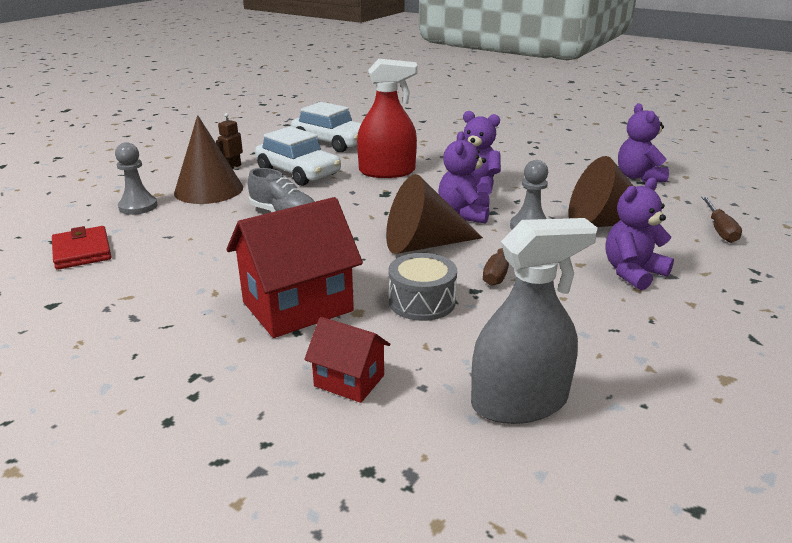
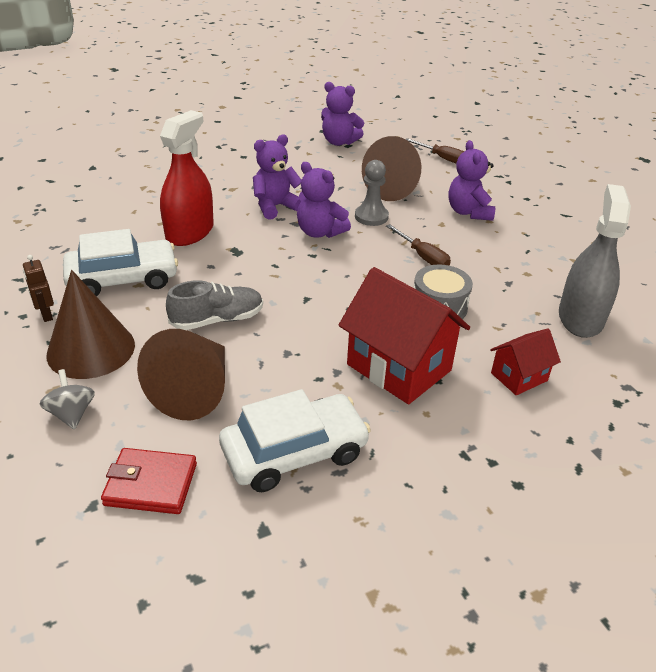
camera: 60 degrees left, 10 degrees up
(138, 206) = (72, 414): grey pawn -> grey spinning top
(297, 306) = (399, 367): red house -> red house turned 45 degrees counterclockwise
(332, 142) = (70, 233): white car -> white car (294, 452)
(423, 244) = (353, 271): brown cone -> brown cone (195, 390)

